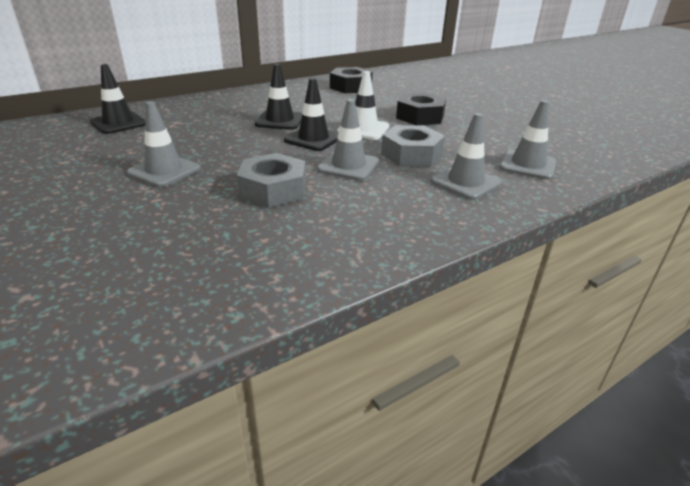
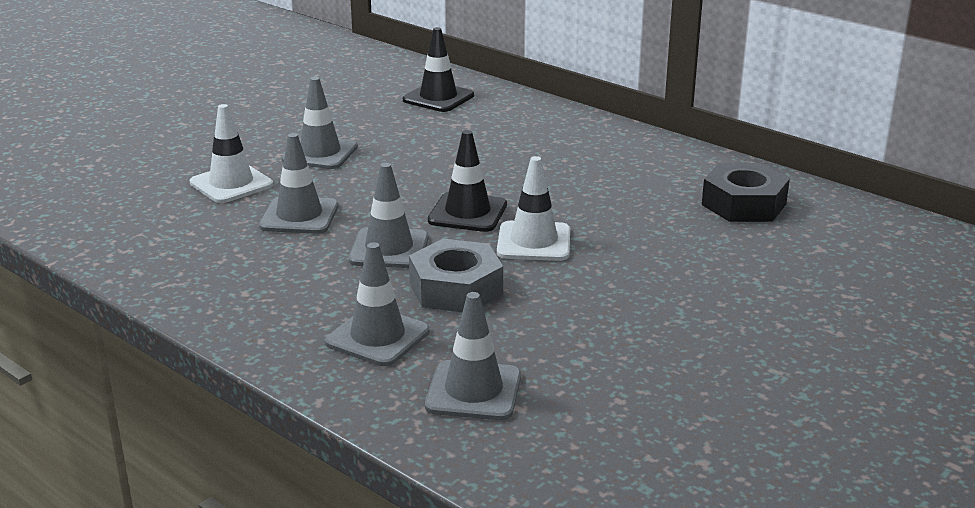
camera: 75 degrees right, 5 degrees down
(182, 212) = (231, 184): none -> white traffic cone
(273, 190) = (299, 216): grey nut -> grey traffic cone
(279, 121) = (521, 180): black traffic cone -> none
(420, 116) = (636, 282): black nut -> none

